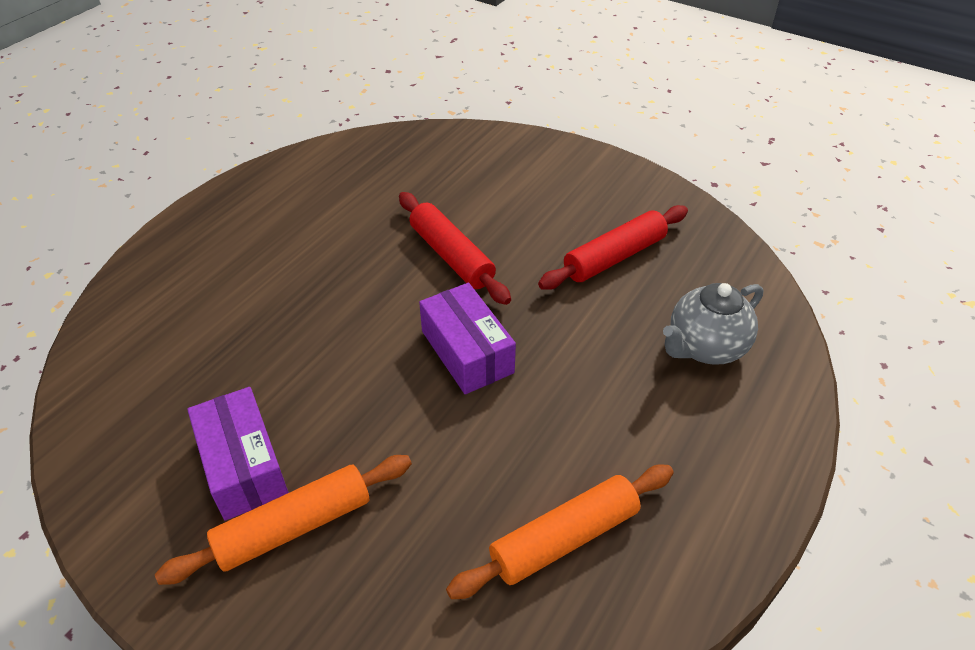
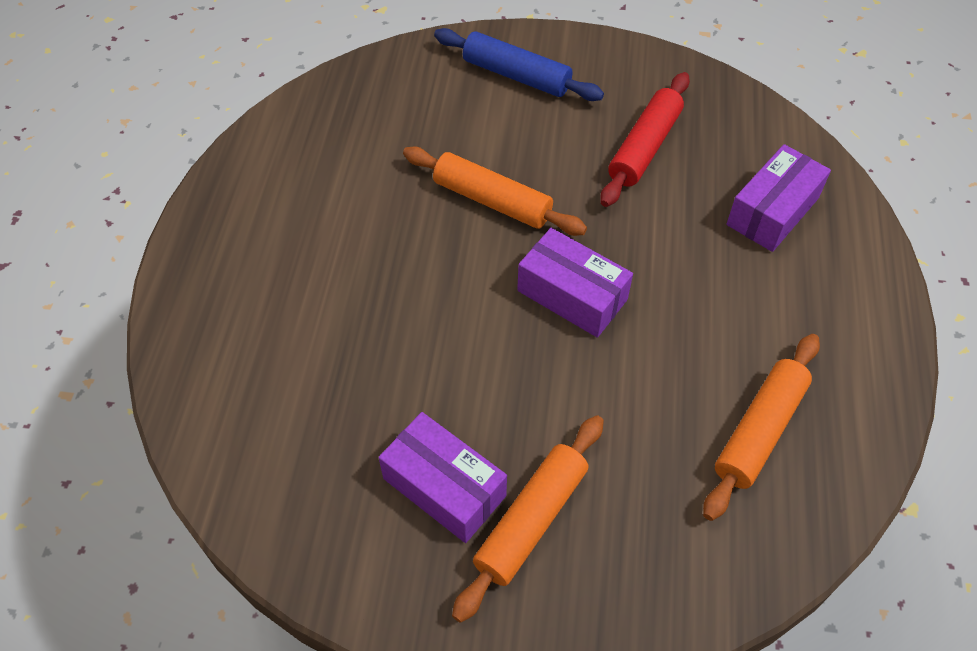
camera: 25 degrees left, 10 degrees up
(451, 256) = (492, 200): red rolling pin -> orange rolling pin
(539, 172) = (516, 75): none -> blue rolling pin
(705, 347) = (772, 211): grey teapot -> purple box

